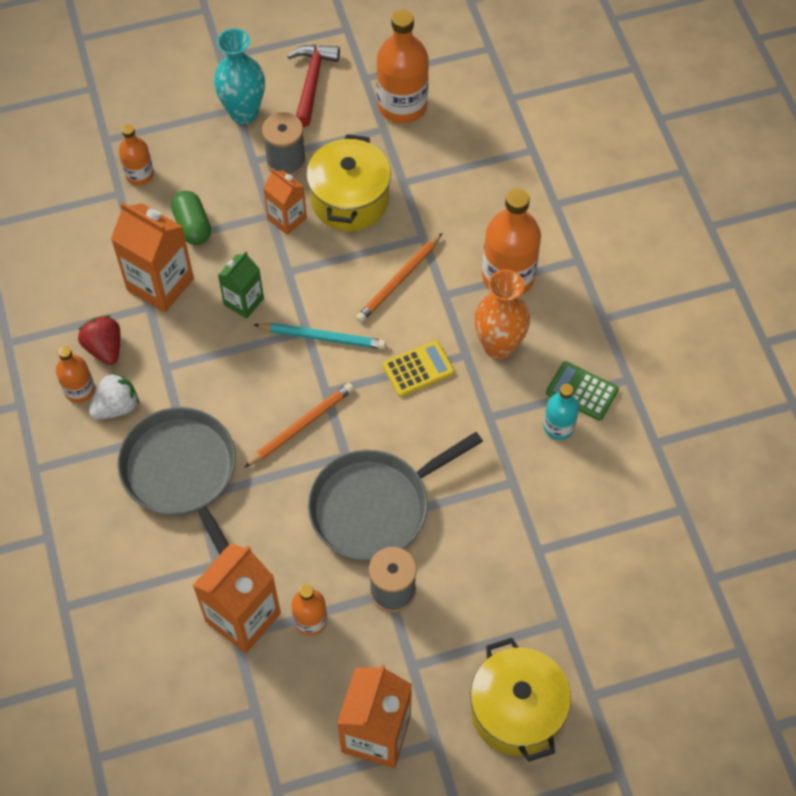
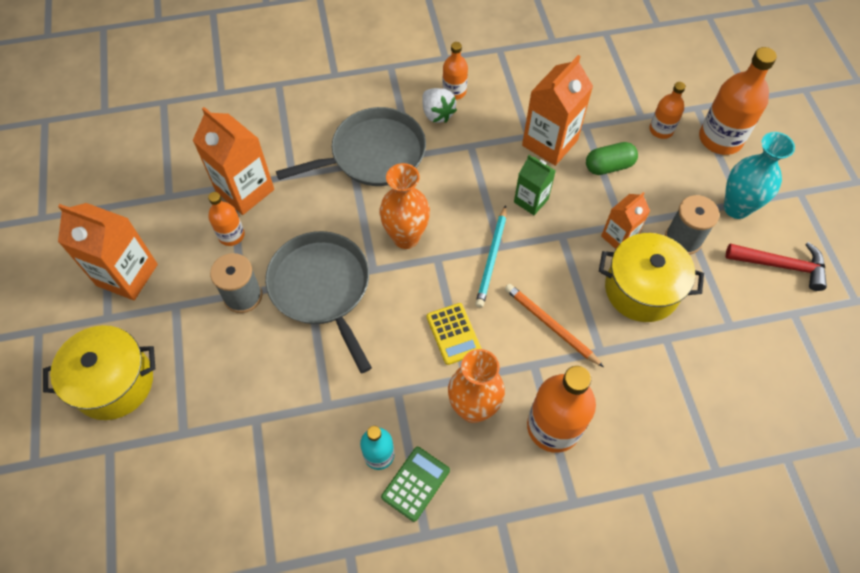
camera: 95 degrees right, 0 degrees up
(104, 348) = (490, 106): red strawberry -> none
(301, 426) = (406, 237): orange pencil -> orange vase
(402, 105) = (762, 345): orange bottle -> orange bottle (720, 139)

